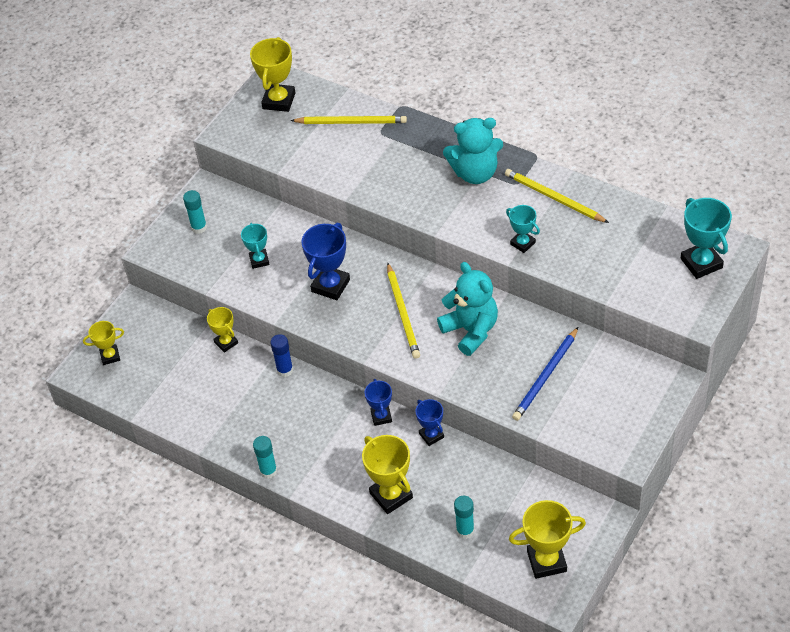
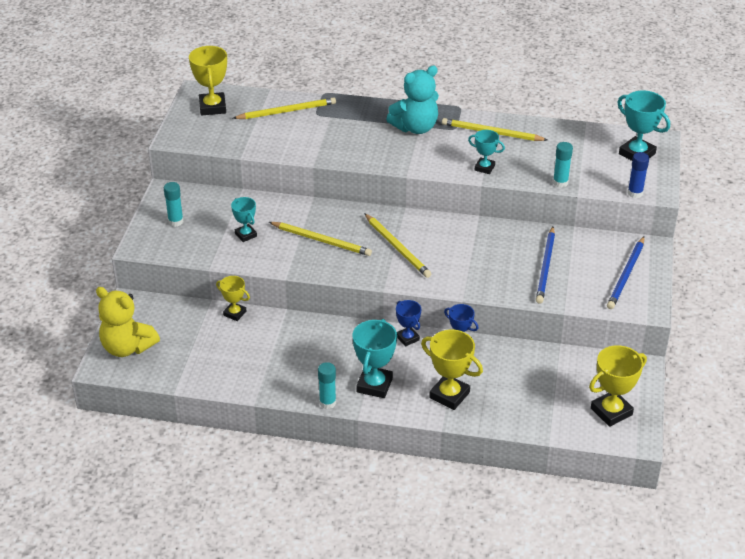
camera: 25 degrees left, 10 degrees down
(110, 356) = (127, 347): yellow trophy -> yellow teddy bear
(285, 370) = (301, 322): blue glue stick -> blue glue stick (635, 193)
(323, 463) = (374, 385): none -> turquoise trophy
(330, 286) = (321, 240): blue trophy -> yellow pencil
(465, 531) = (529, 406): turquoise glue stick -> turquoise glue stick (560, 183)
(471, 330) = (463, 248): turquoise teddy bear -> none
(627, 408) = (626, 275): none -> blue pencil

